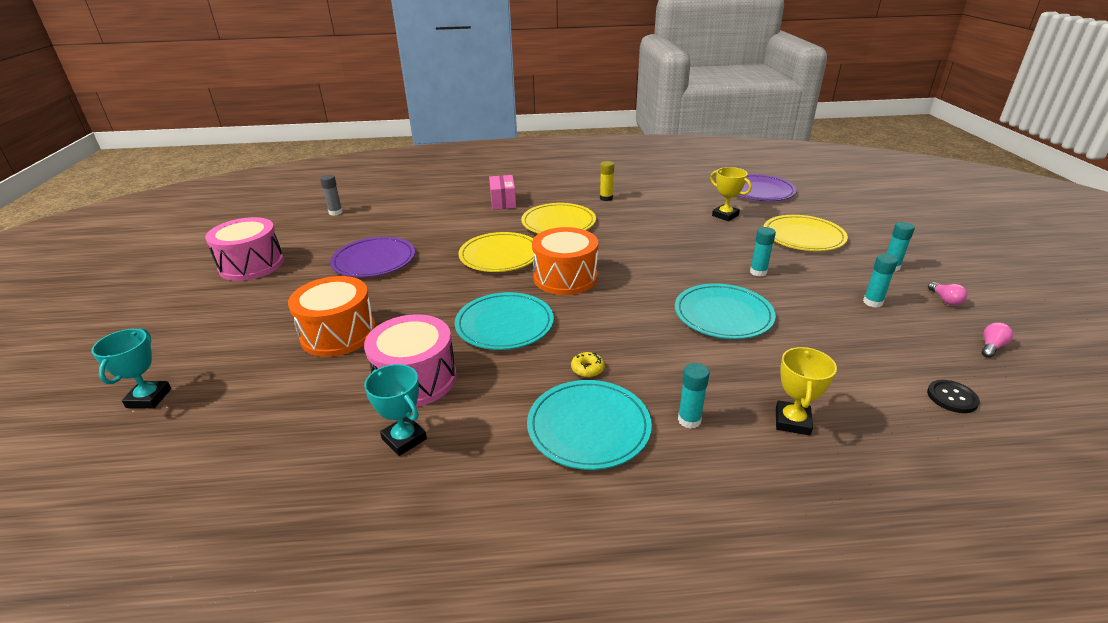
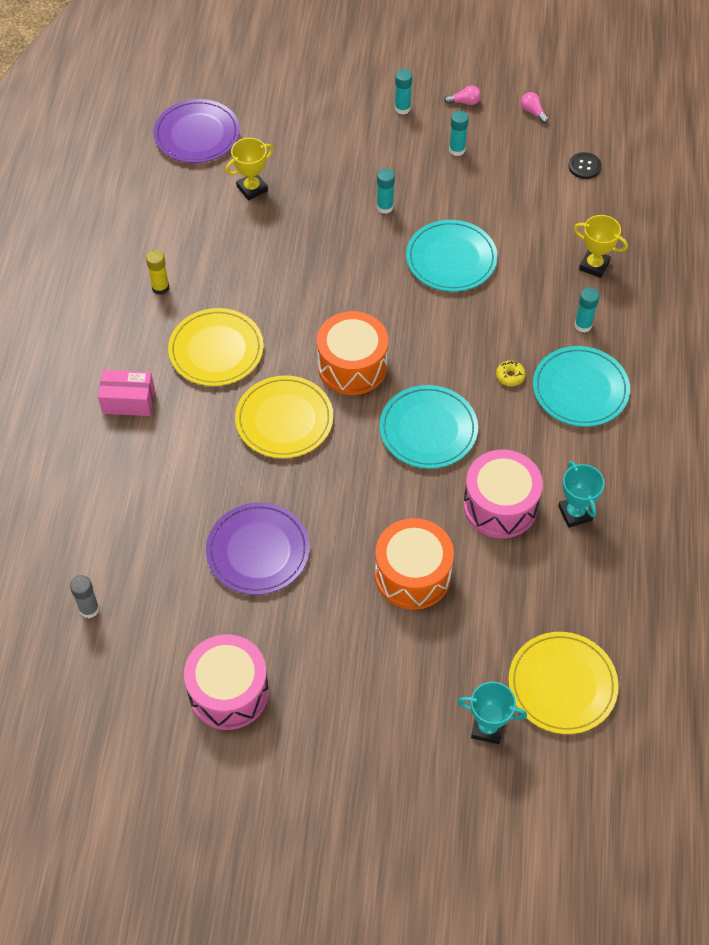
camera: 80 degrees left, 25 degrees up
(404, 439) = (575, 513): turquoise trophy -> turquoise trophy turned 75 degrees counterclockwise
(803, 236) = (323, 144): yellow plate -> yellow plate (562, 684)

